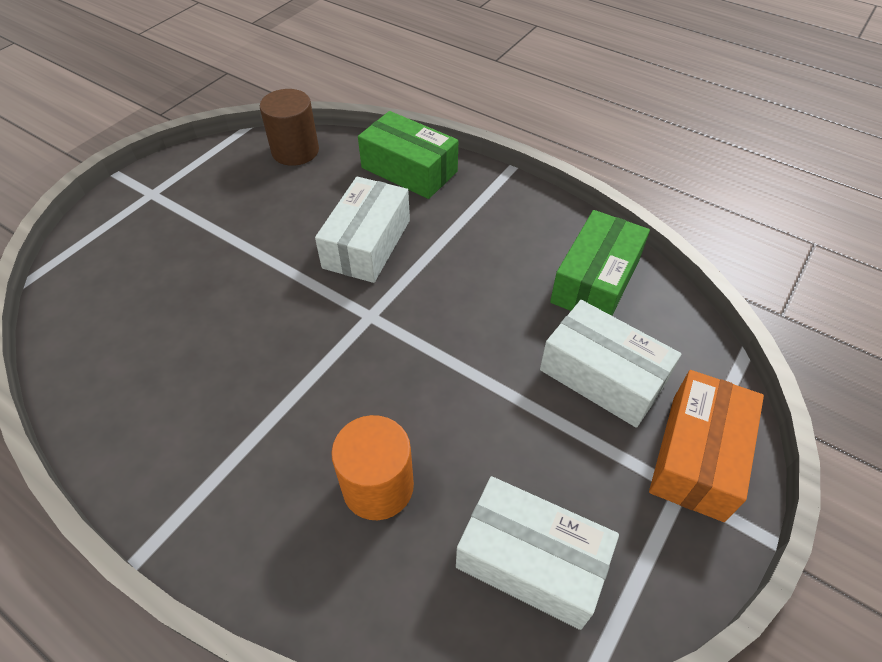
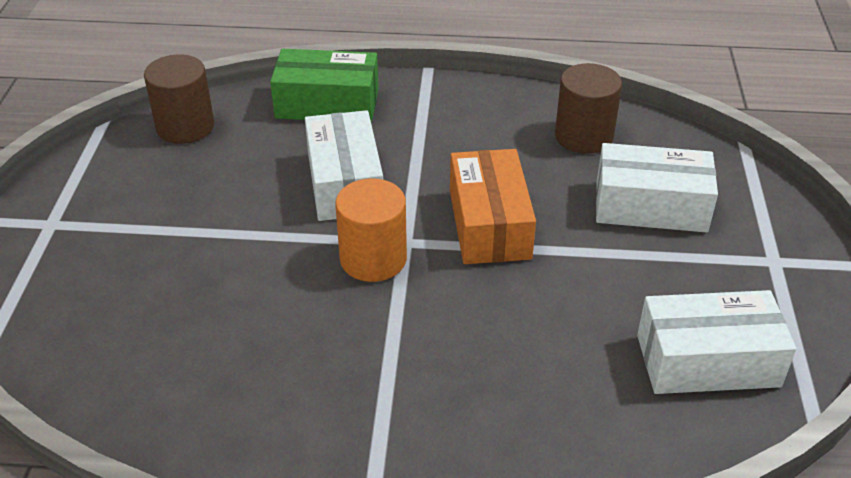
camera: 30 degrees left, 10 degrees down
(378, 486) = (538, 369): orange cylinder -> orange cylinder (373, 259)
(595, 281) = (583, 136): green box -> brown cylinder
(697, 456) = (768, 232): orange box -> orange box (489, 224)

